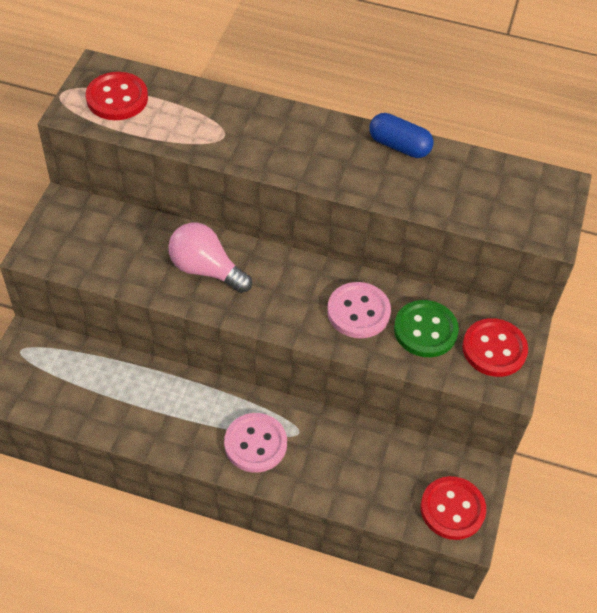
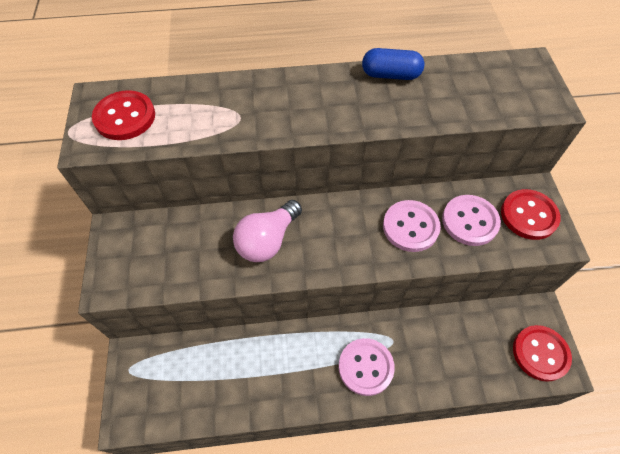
camera: 20 degrees left, 5 degrees up
(205, 269) = (267, 240): pink light bulb -> pink light bulb turned 60 degrees counterclockwise
(425, 330) = (470, 221): green button -> pink button

